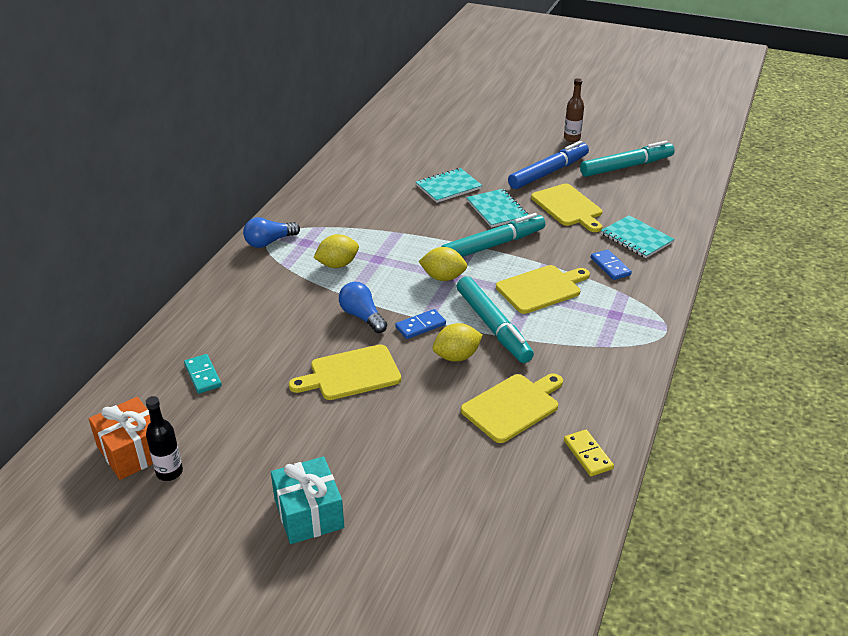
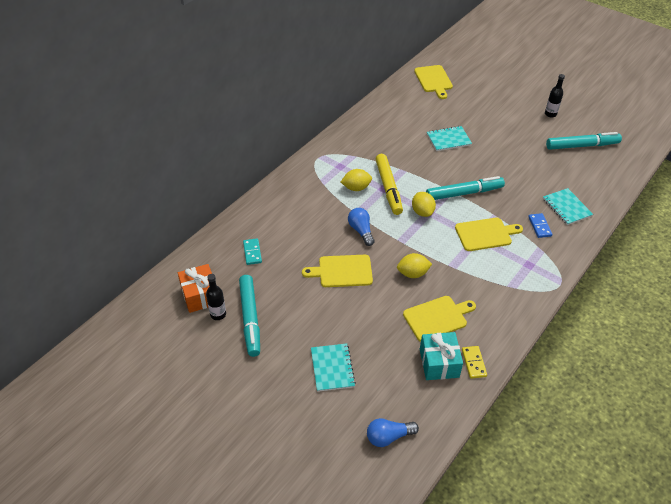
camera: 15 degrees right, 10 degrees up
(269, 242) = (317, 161): blue light bulb -> blue light bulb (388, 437)
(309, 513) = (291, 361): turquoise gift -> turquoise gift (439, 363)
(384, 257) = (388, 188): none -> yellow marker
(420, 326) = (396, 246): blue domino -> none
(443, 277) = (422, 212): yellow lemon -> yellow lemon turned 45 degrees clockwise
(493, 326) = (443, 256): turquoise marker -> turquoise marker (250, 318)
(497, 209) = (476, 165): turquoise notebook -> turquoise notebook (332, 368)
(548, 172) = (523, 140): blue marker -> none
(568, 207) = (527, 172): yellow cutting board -> yellow cutting board (433, 80)
(572, 138) = (550, 114): brown bottle -> black bottle

